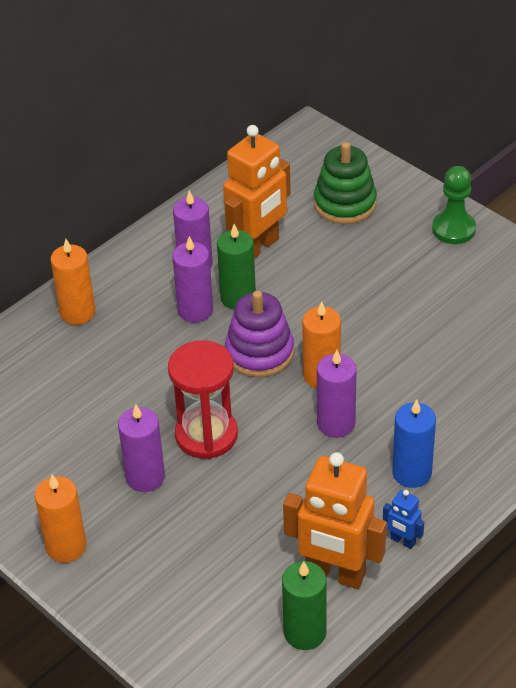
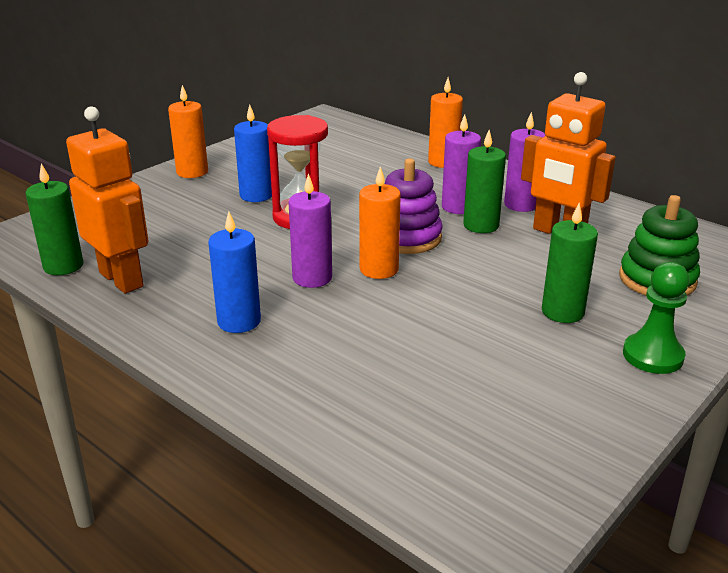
camera: 85 degrees right, 15 degrees down
(145, 477) = (256, 195): purple candle -> blue candle
(335, 574) = (122, 279): orange robot -> orange robot turned 120 degrees clockwise
(394, 266) = (562, 312): none -> green candle
(402, 541) = (149, 315): blue robot -> none

